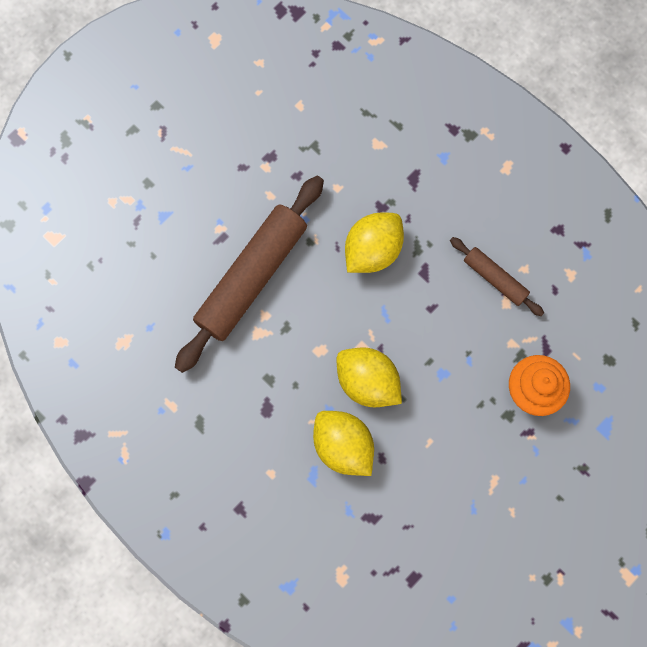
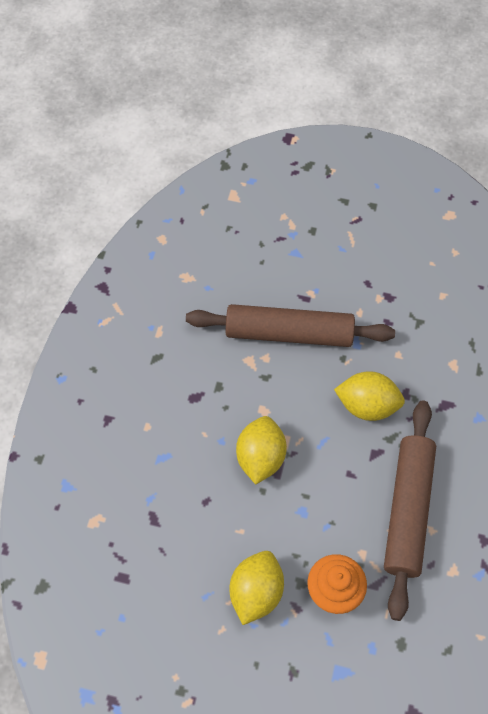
camera: 60 degrees right, 15 degrees down
(343, 445) = (199, 466): yellow lemon -> yellow lemon (256, 592)
(495, 278) = (407, 510): brown rolling pin -> brown rolling pin, size x2.02

